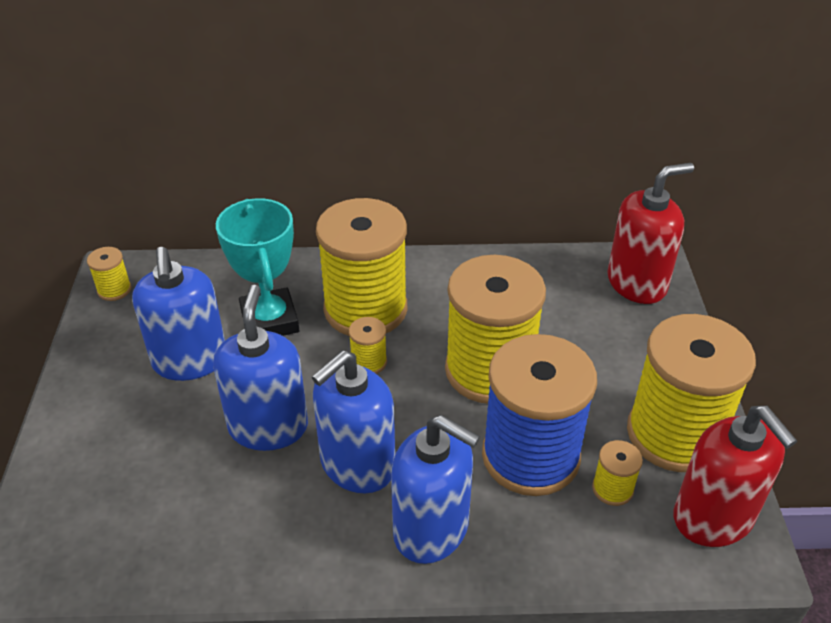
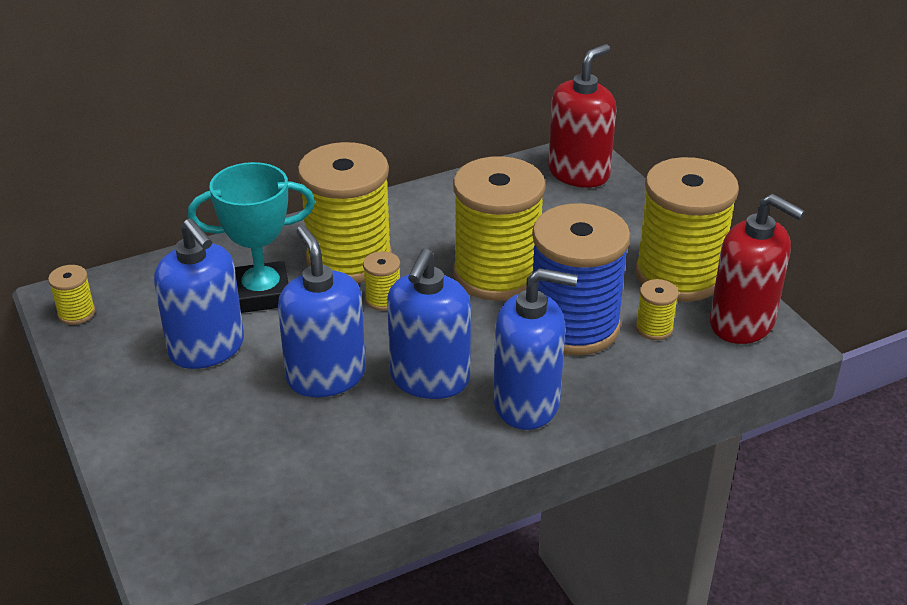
camera: 25 degrees left, 5 degrees down
(270, 320) = (262, 294): turquoise trophy -> turquoise trophy turned 60 degrees counterclockwise

